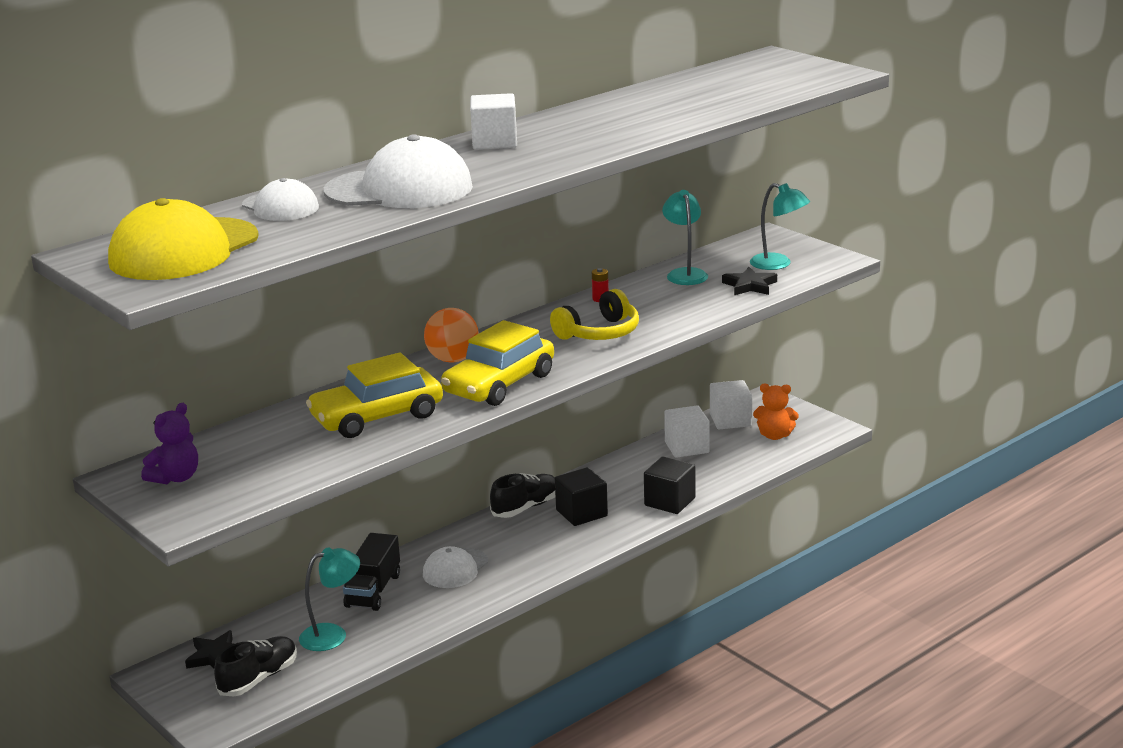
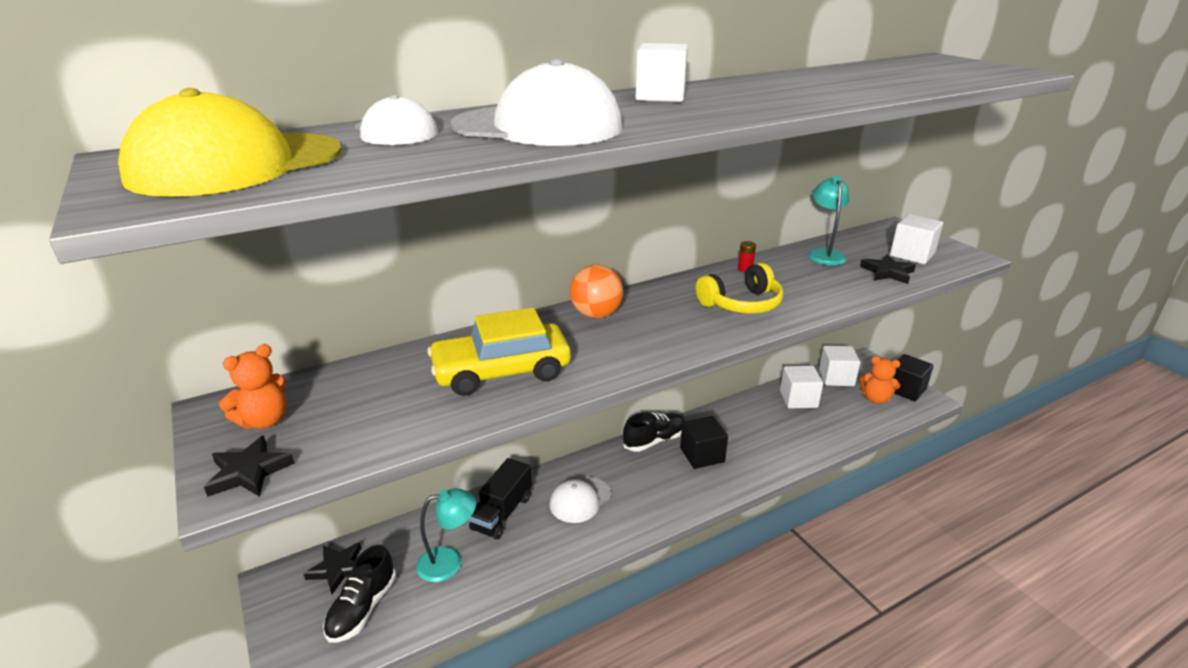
camera: 10 degrees right, 5 degrees up
(175, 478) = (264, 421): purple teddy bear -> orange teddy bear
(191, 510) = (249, 472): none -> black star
(258, 678) = (362, 608): black shoe -> black shoe turned 150 degrees clockwise
(499, 384) = (634, 349): yellow car -> none
(670, 502) = (782, 455): black cube -> black cube (905, 389)
(778, 264) = (912, 255): turquoise lamp -> white cube

